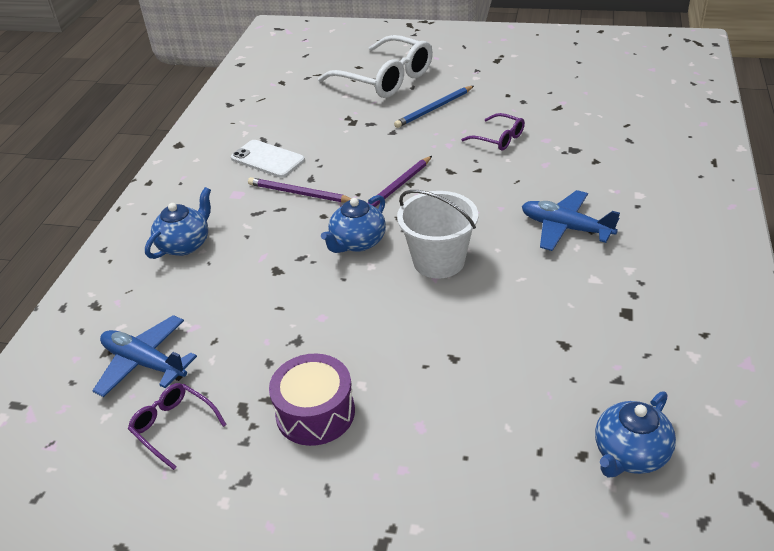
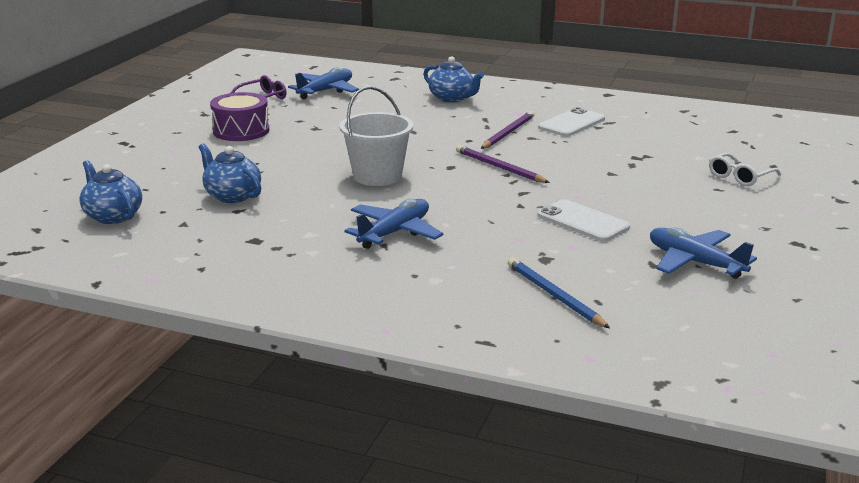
camera: 95 degrees right, 15 degrees down
(357, 242) = (422, 150): blue teapot -> blue teapot (232, 196)
(385, 79) = (740, 177): white glasses -> white glasses, size x0.49
(434, 108) = (660, 196): blue pencil -> blue pencil (554, 296)
(498, 138) = (582, 221): purple glasses -> white phone
(546, 93) = (695, 262): none -> blue plane

